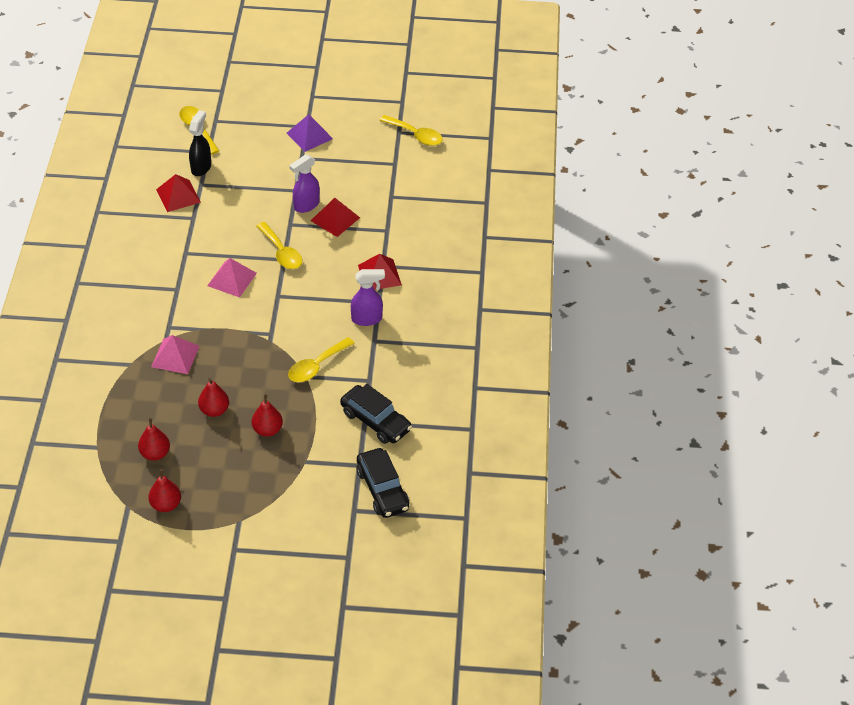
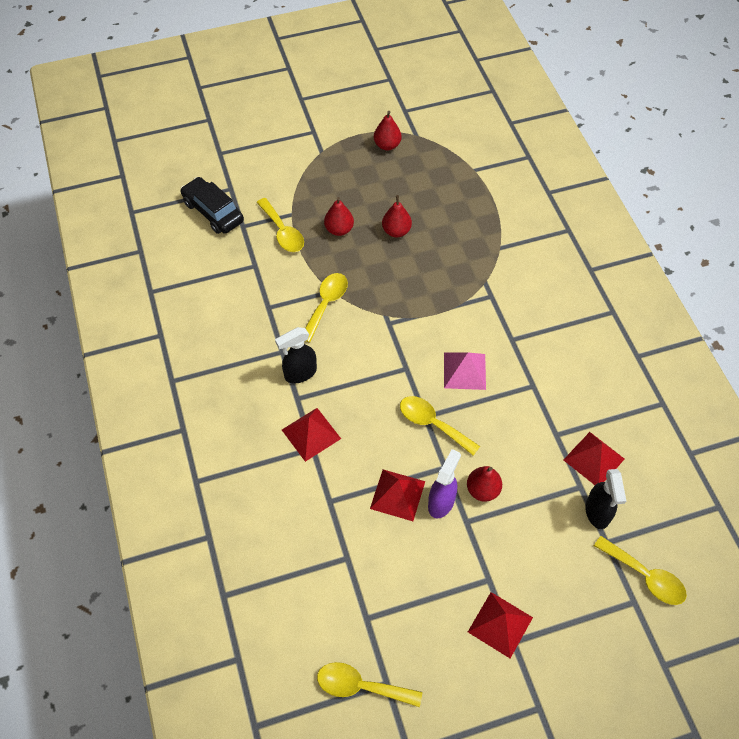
camera: 160 degrees right, 10 degrees up
(155, 453) = (422, 180): red pear -> red pear (482, 490)
(175, 356) = (464, 269): pink pyramid -> none
(309, 135) = (500, 624): purple pyramid -> red pyramid
(323, 445) = (283, 232): none -> yellow spoon
(367, 319) = (300, 373): purple spray bottle -> black spray bottle
(375, 421) = (244, 269): black car -> none

